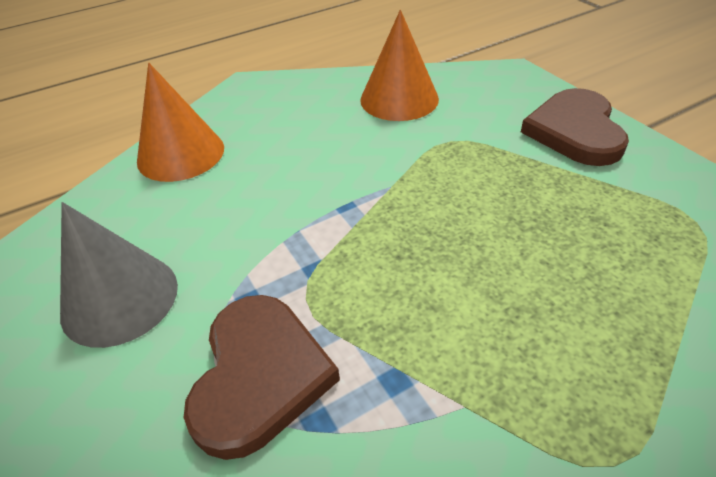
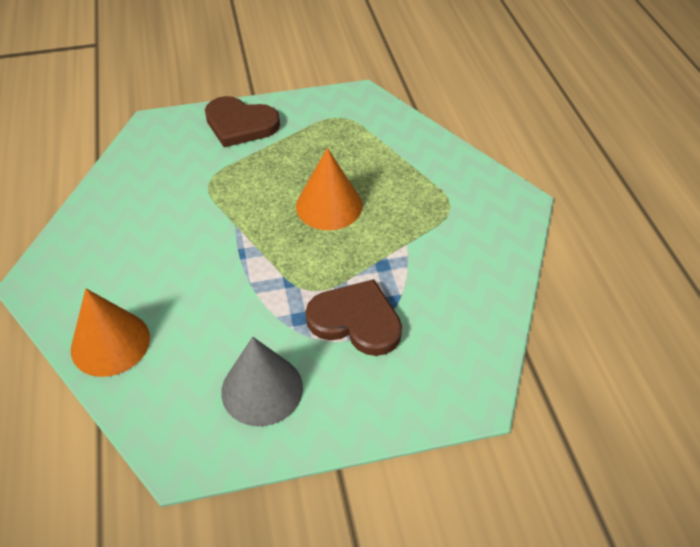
camera: 75 degrees left, 5 degrees up
(399, 99) = (137, 192): orange cone -> orange cone (329, 206)

